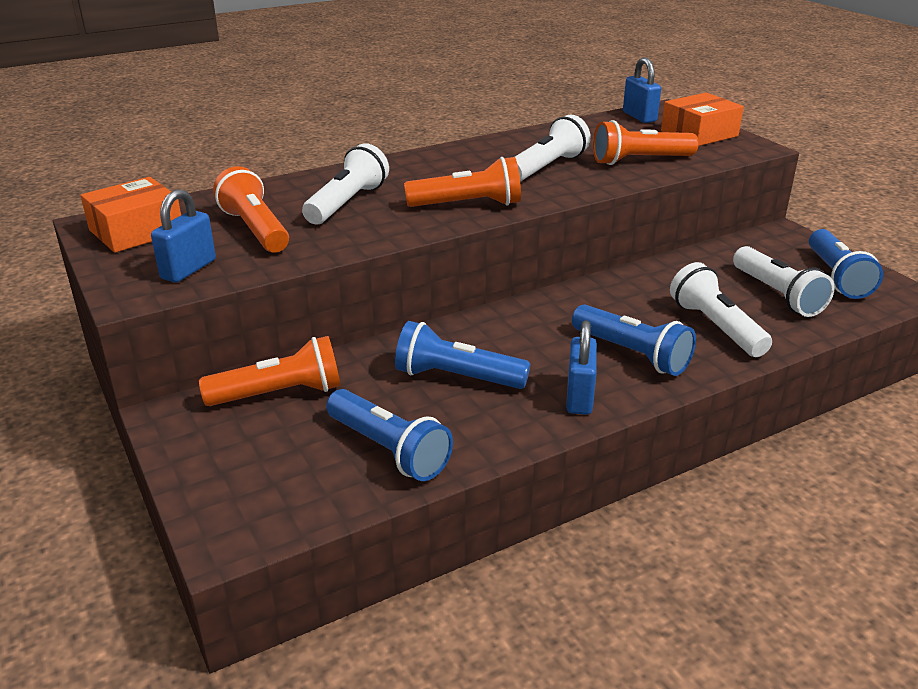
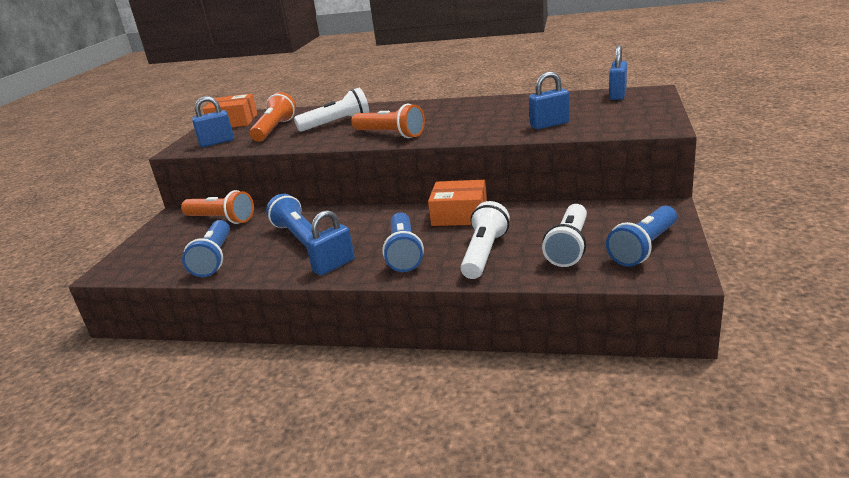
camera: 45 degrees right, 5 degrees down
(547, 167) = (480, 120): white flashlight -> none
(640, 161) = (549, 124): orange flashlight -> blue padlock
(699, 133) = (638, 112): orange box -> orange box (459, 214)

